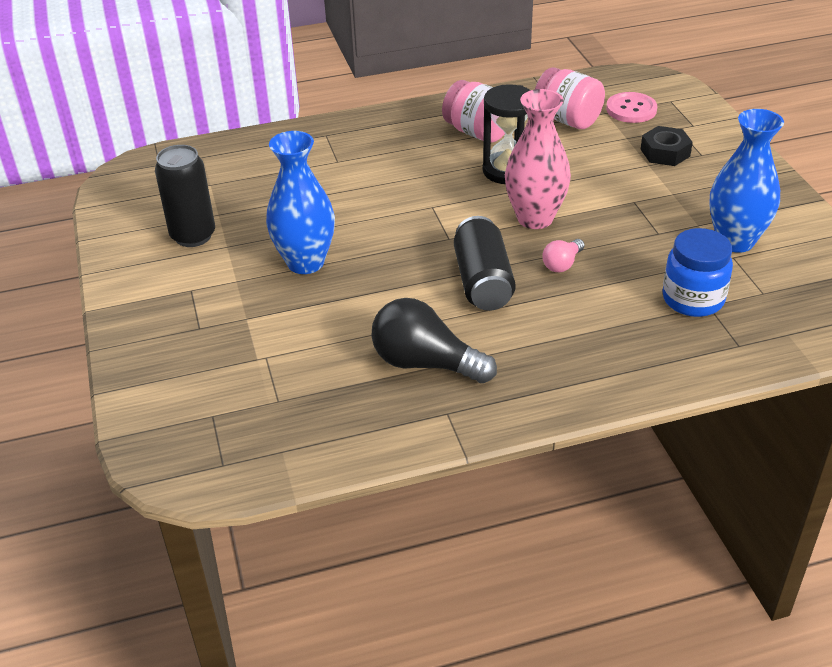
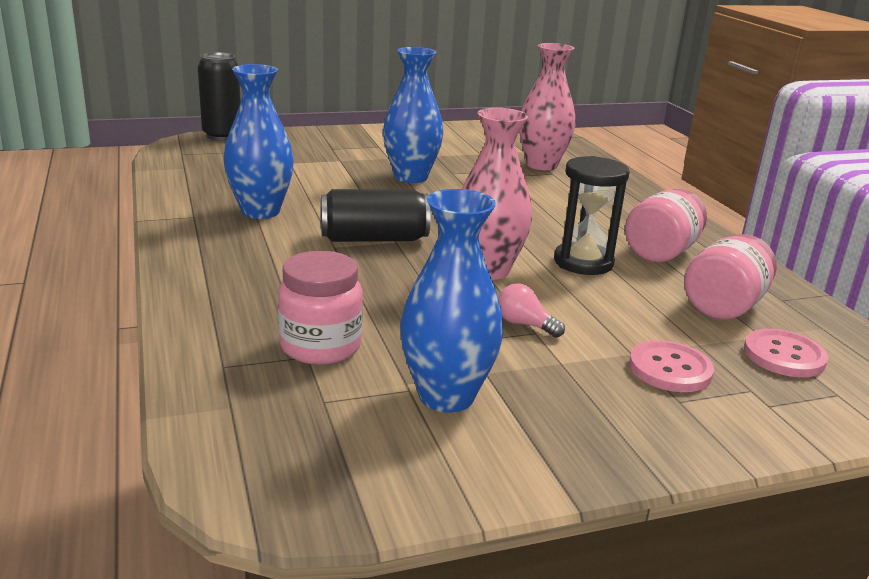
camera: 85 degrees right, 15 degrees down
(193, 236) = (448, 146): black can -> black can (222, 136)
(260, 175) = (541, 165): none -> pink vase
(425, 363) = (260, 211): black light bulb -> blue vase
(562, 264) = (400, 277): pink light bulb -> pink light bulb (525, 324)
(665, 152) = (670, 369): black nut -> pink button
(693, 299) = (320, 346): blue jar -> pink jar

